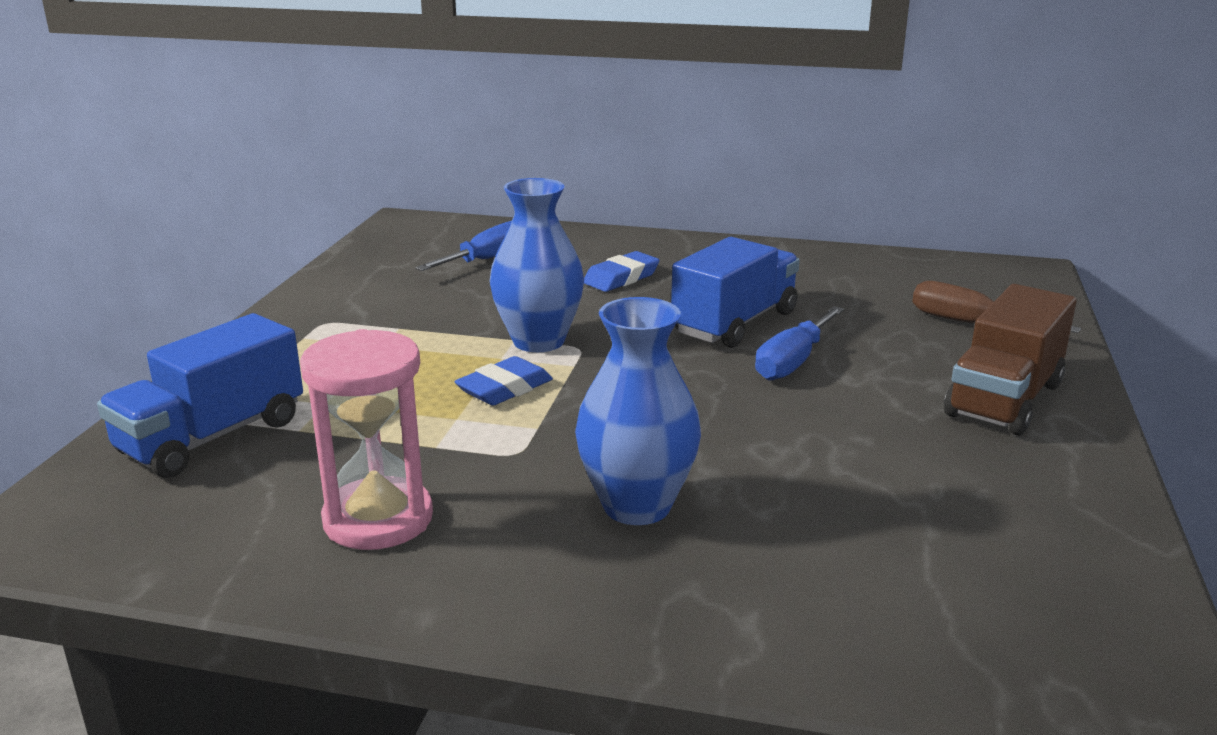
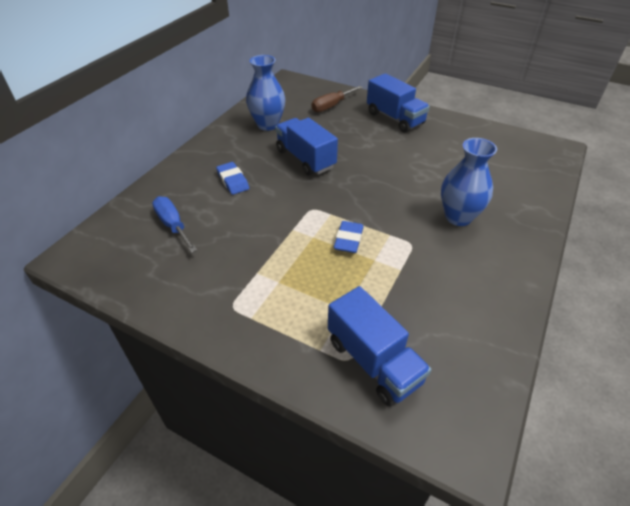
camera: 75 degrees left, 20 degrees up
(378, 519) = (463, 294): pink hourglass -> none
(504, 388) = (348, 239): blue eraser -> blue eraser turned 45 degrees clockwise
(538, 341) = (299, 221): blue vase -> blue vase (267, 125)
(793, 362) = (350, 153): blue screwdriver -> none
(1004, 399) = (395, 118): brown truck -> blue truck

